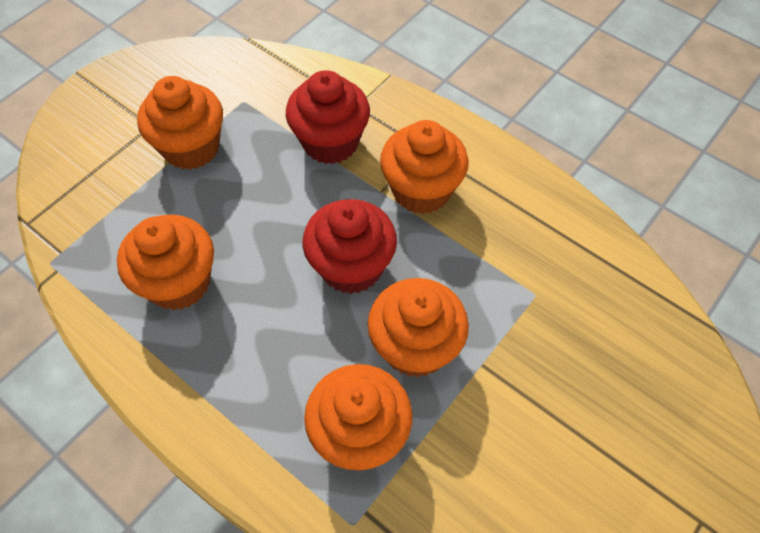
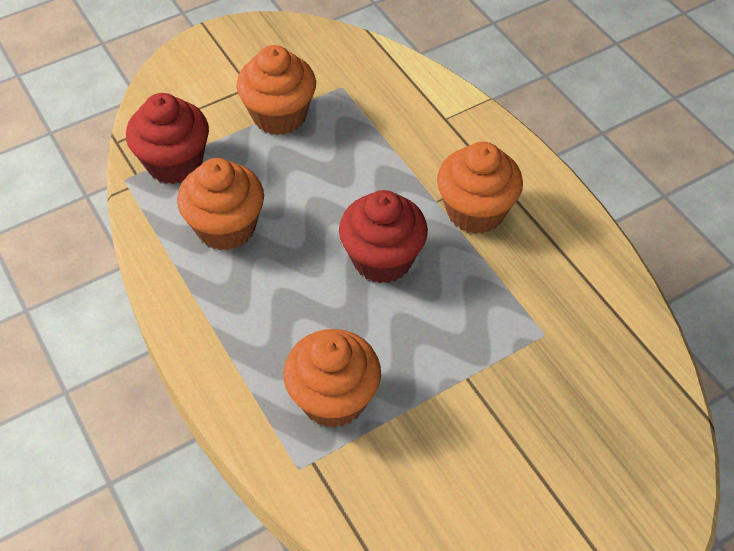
camera: 20 degrees right, 5 degrees down
(330, 142) = (407, 145): red cupcake -> red cupcake (174, 163)
(415, 346) = (412, 344): orange cupcake -> none

